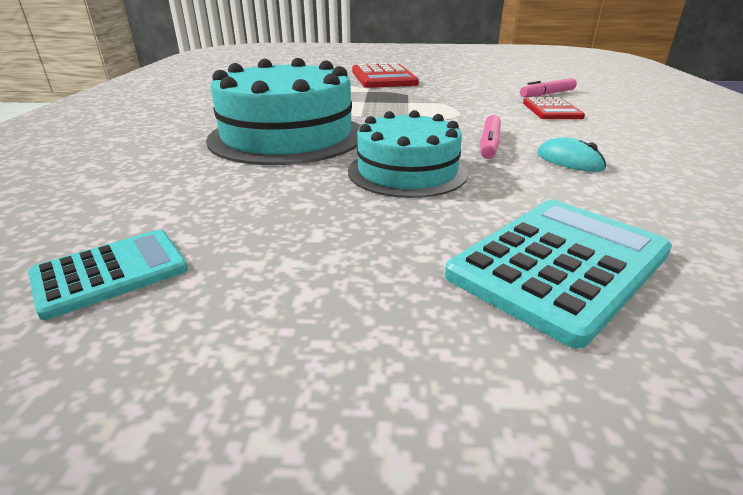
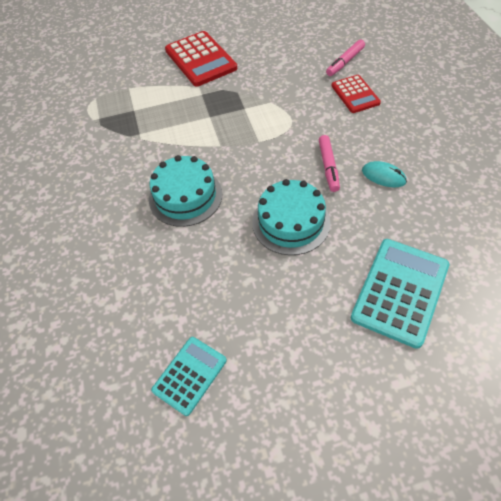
camera: 15 degrees left, 25 degrees up
(287, 136) = (185, 196): turquoise cake -> turquoise cake, size x0.64

